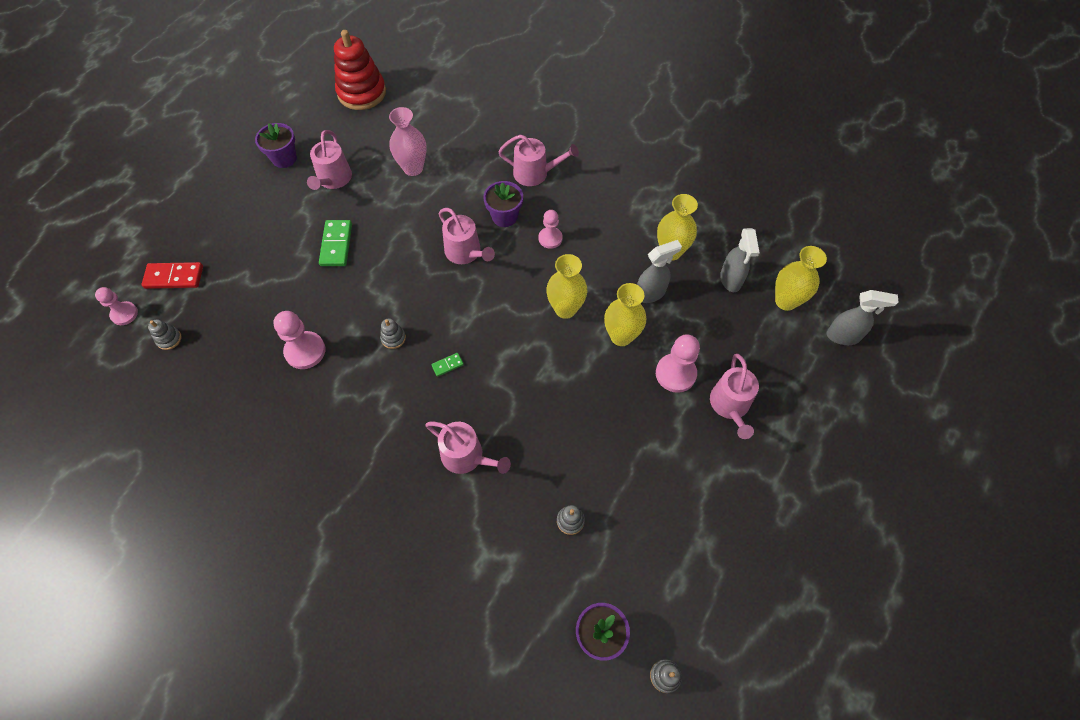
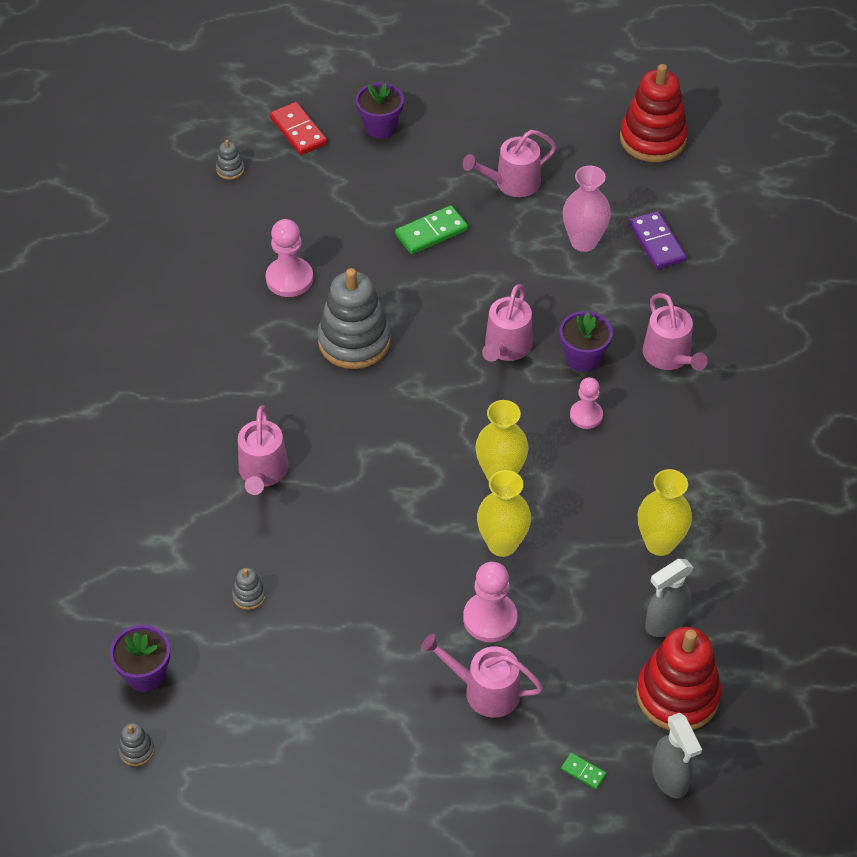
camera: 60 degrees right, 10 degrees down
(124, 314) = (233, 121): pink pawn -> none
(284, 158) = (506, 127): purple flower pot -> purple flower pot (380, 127)
(393, 338) = (354, 341): grey stacking toy -> grey stacking toy, size x2.41
(444, 133) = (657, 243): none -> purple domino
(447, 365) = (355, 403): green domino -> green domino (583, 772)
(650, 293) = (582, 548): grey spray bottle -> none
(730, 405) = (485, 690): pink watering can -> pink watering can turned 45 degrees clockwise
(786, 301) = (677, 695): yellow vase -> red stacking toy

